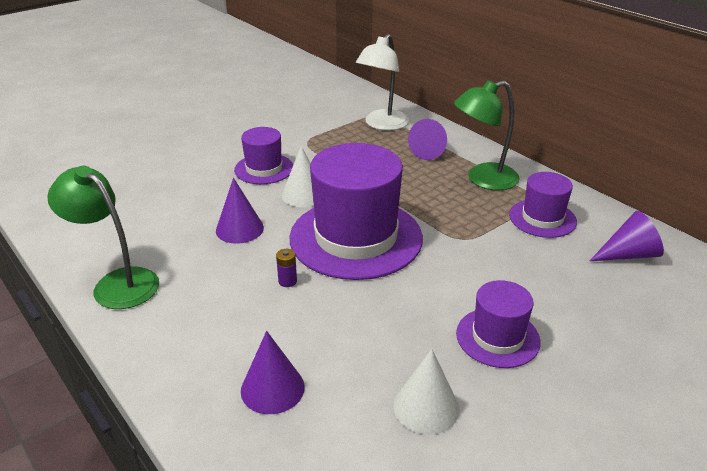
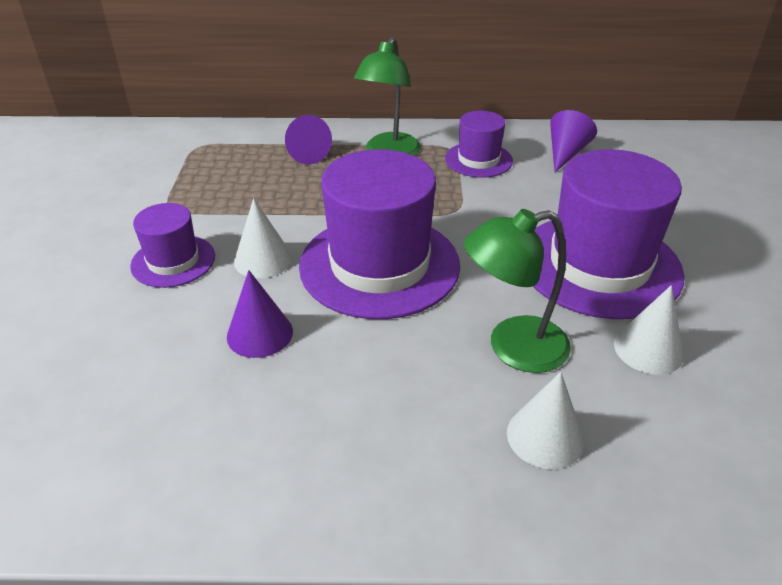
camera: 50 degrees left, 5 degrees up
(117, 283) = (228, 489): green lamp -> green lamp (512, 347)
(272, 388) = (545, 436): purple cone -> white cone
(287, 281) = (393, 344): purple battery -> none
(382, 125) = (219, 152): white lamp -> none
(497, 337) = (599, 265): purple hat -> purple hat, size x1.93

